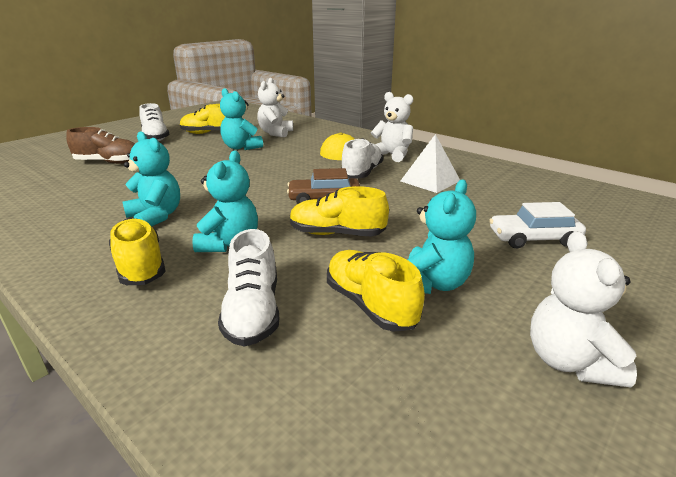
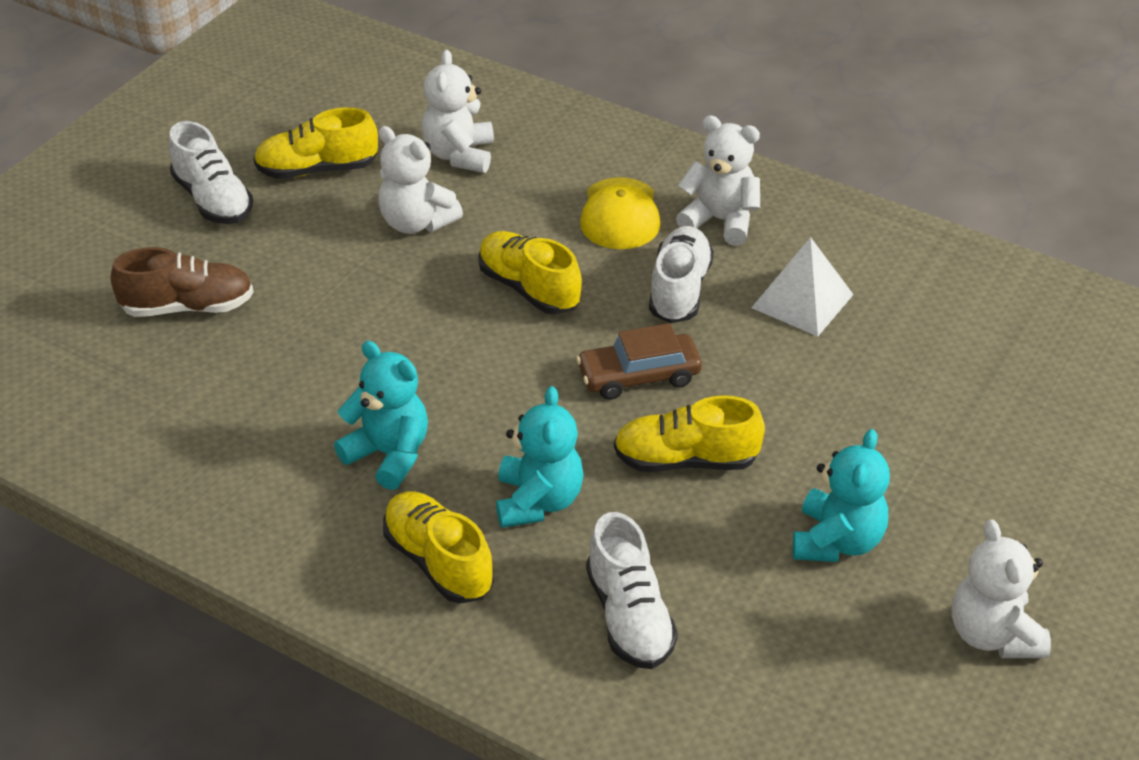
camera: 10 degrees left, 15 degrees up
(241, 147) = (416, 222): turquoise teddy bear -> white teddy bear
(370, 304) = (766, 586): yellow shoe -> yellow shoe (529, 288)
(533, 238) = (967, 435): white car -> none

